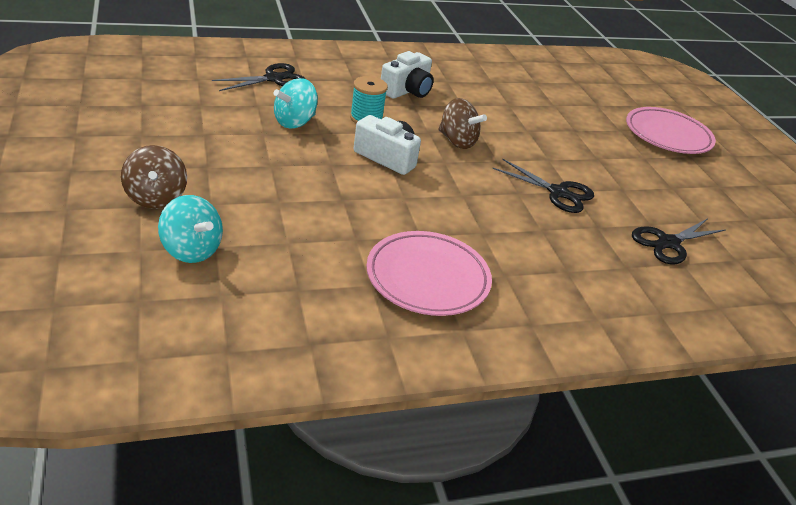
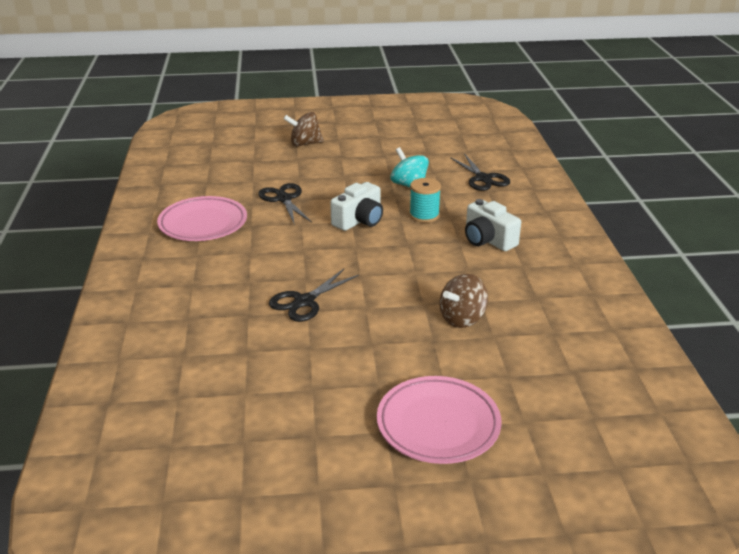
camera: 105 degrees right, 5 degrees down
(191, 250) = (251, 154): turquoise spinning top -> none
(457, 141) = (392, 257): brown spinning top -> brown spinning top (462, 319)
(668, 243) = (214, 354): black scissors -> black scissors (284, 199)

